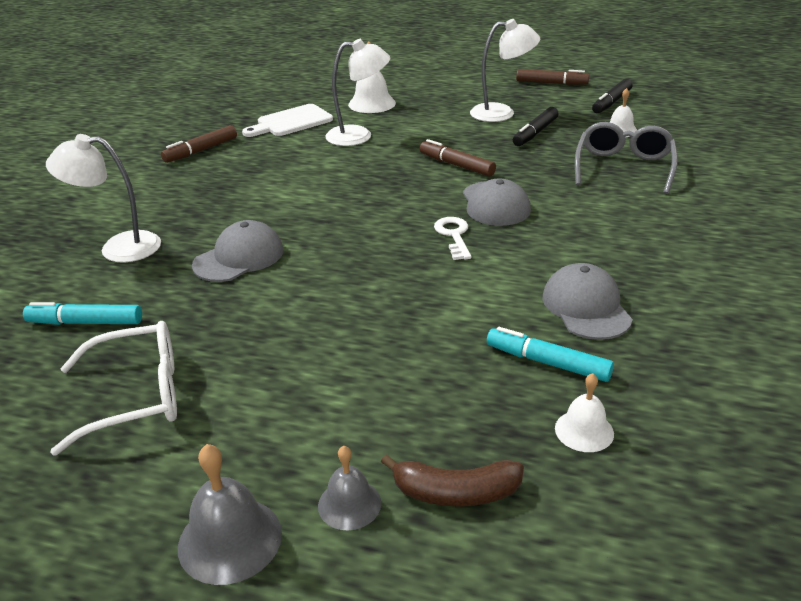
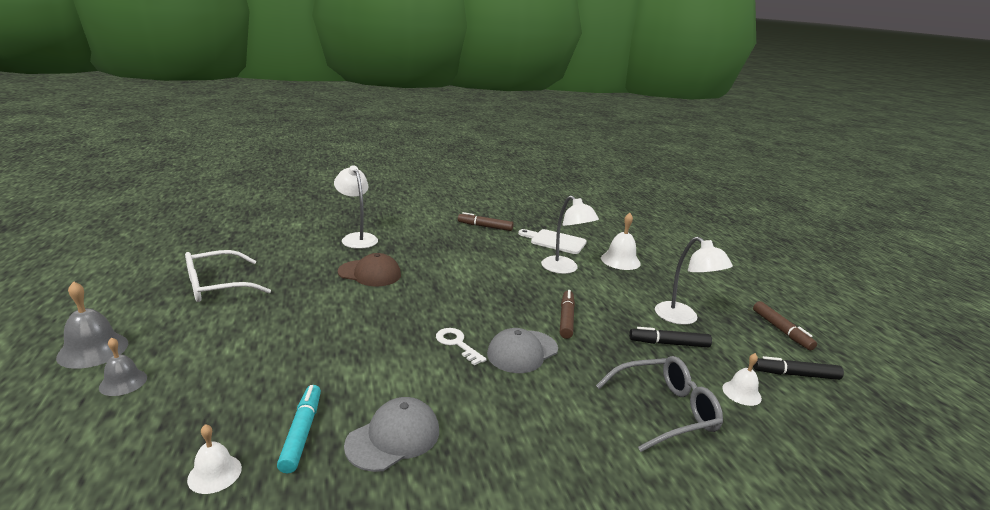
camera: 55 degrees right, 10 degrees down
(85, 322) = (279, 252): turquoise marker -> none
(137, 396) = (217, 286): white glasses -> white glasses turned 105 degrees clockwise
(239, 258) = (370, 273): grey cap -> brown cap
(454, 235) = (457, 344): white key -> white key turned 90 degrees counterclockwise
(455, 493) = (135, 423): brown banana -> none

